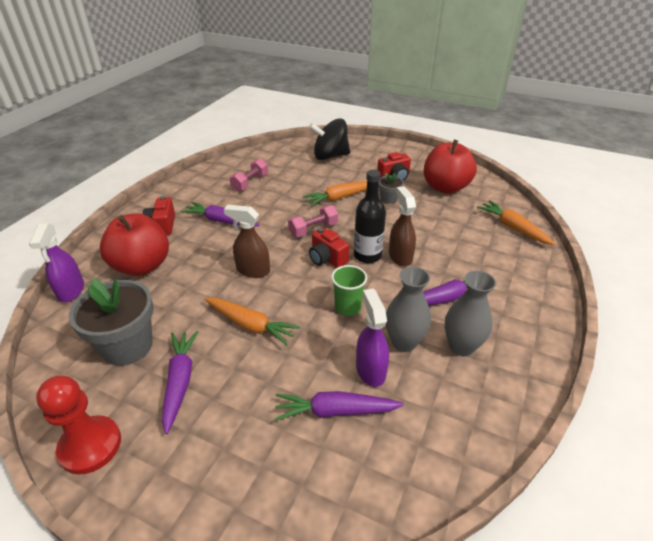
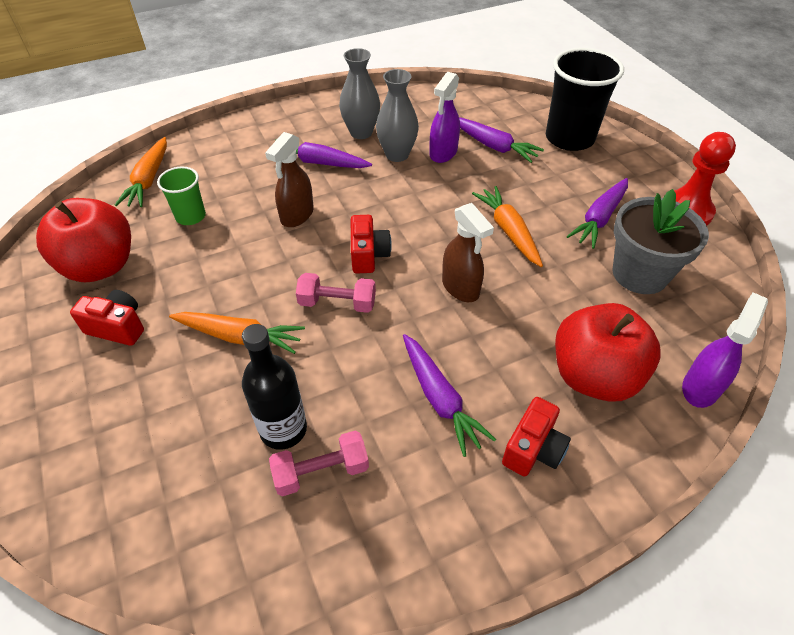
camera: 140 degrees left, 10 degrees up
(264, 485) = (569, 138): none -> black cup
(330, 156) = (115, 454): black spinning top -> none
(347, 307) = (407, 199): green cup -> green cup (190, 216)
(367, 255) = (325, 234): black bottle -> black bottle (283, 429)
(389, 199) = (189, 293): grey flower pot -> none

